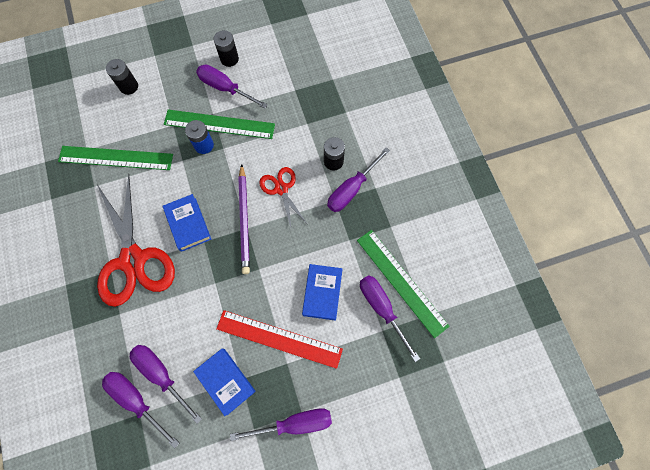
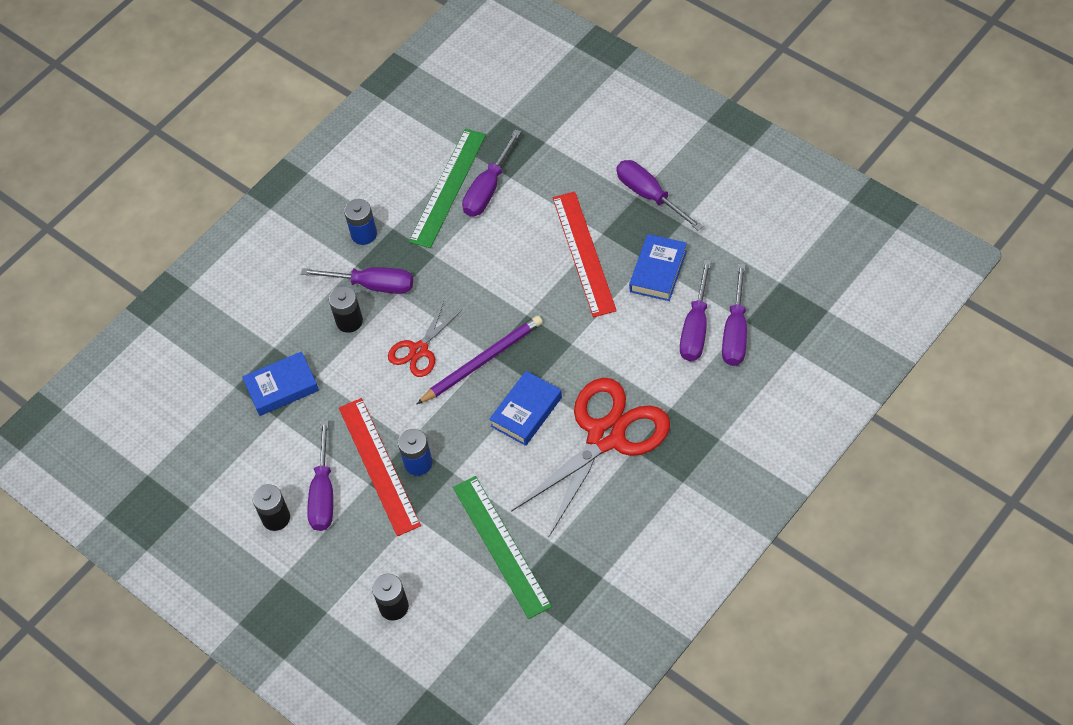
camera: 115 degrees left, 15 degrees down
(219, 124) = (379, 466): green ruler -> red ruler
(322, 293) = (509, 245): blue book -> blue book (282, 387)
(397, 206) = (364, 234): none -> blue battery

